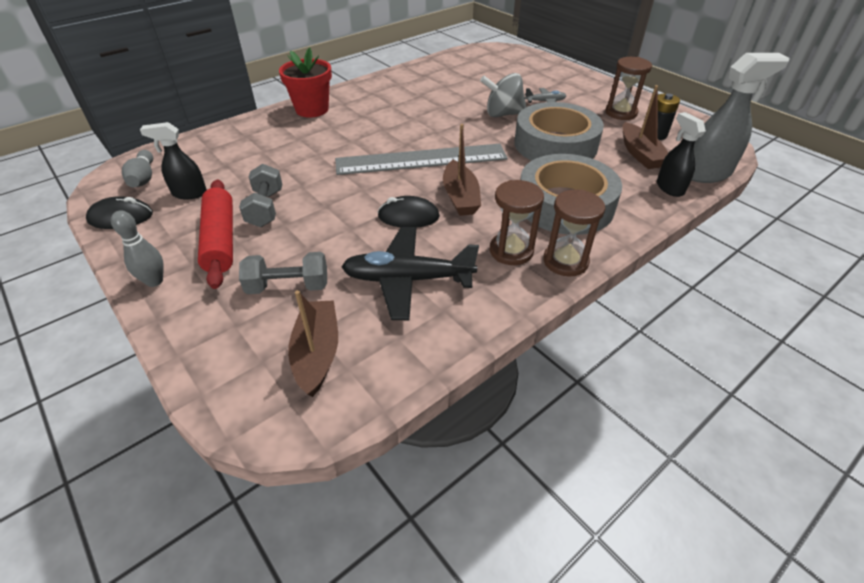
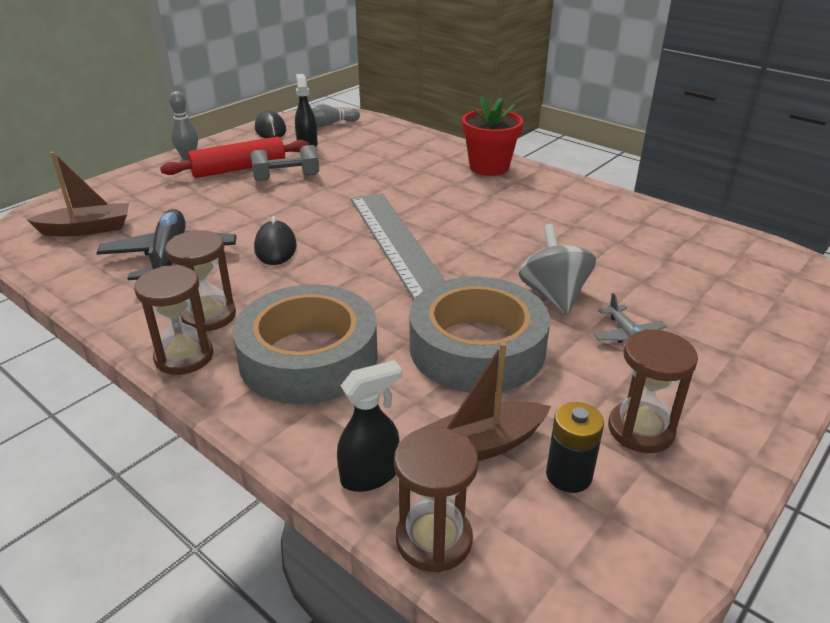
camera: 80 degrees right, 10 degrees down
(288, 287) = (171, 205): grey dumbbell -> none
(460, 197) = (317, 275): brown boat -> none
(707, 173) = (434, 539): grey spray bottle -> brown hourglass

